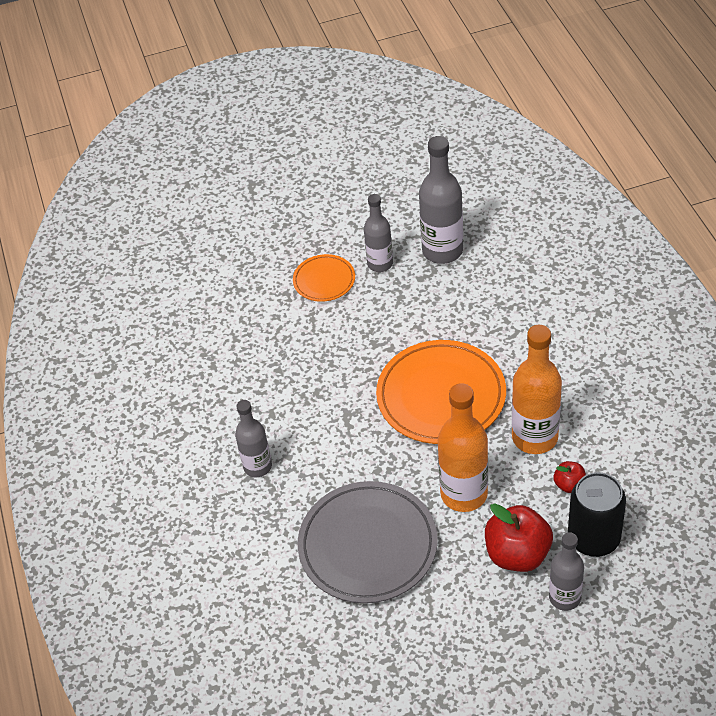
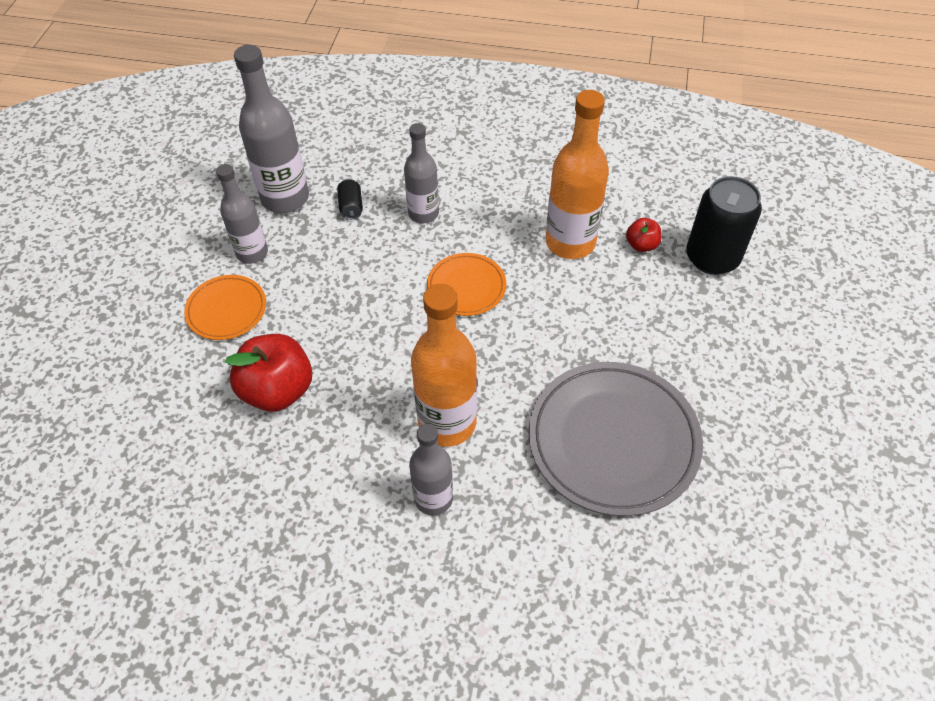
camera: 65 degrees left, 5 degrees up
(441, 396) = (466, 287): orange plate -> orange plate, size x0.52
(464, 291) = (351, 207): none -> black can
(464, 494) = (600, 327): orange bottle -> orange bottle (447, 423)
(517, 554) = (697, 321): red apple -> red apple (278, 390)
(564, 597) = (767, 310): grey bottle -> grey bottle (423, 213)

